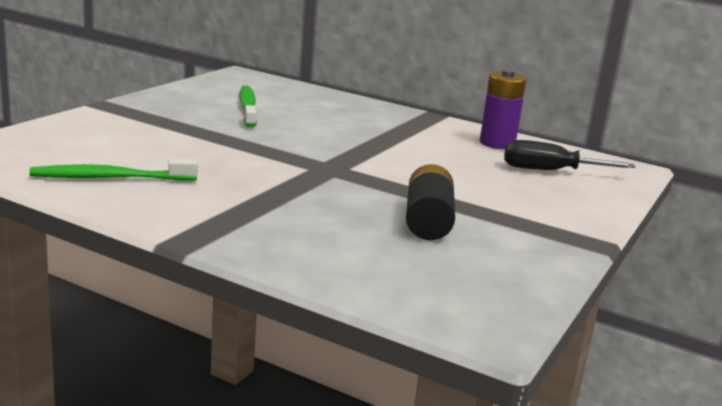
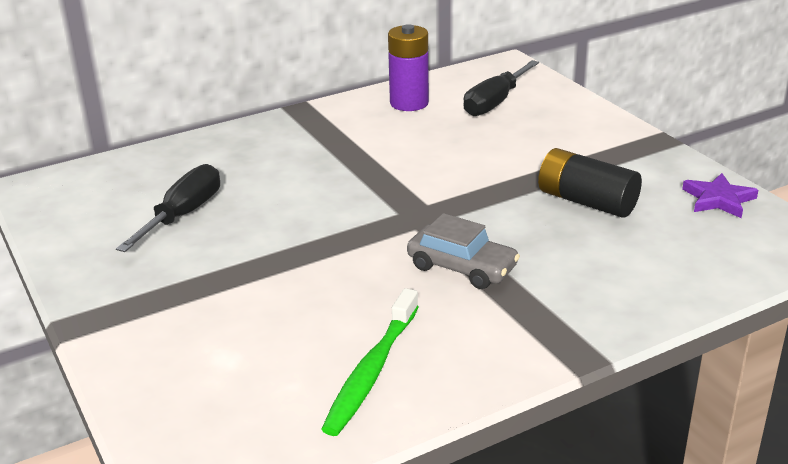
camera: 55 degrees left, 10 degrees up
(247, 107) = (183, 215): green toothbrush -> black screwdriver
(270, 188) = (462, 267): none -> grey car
(514, 278) = (718, 199): none -> purple star

